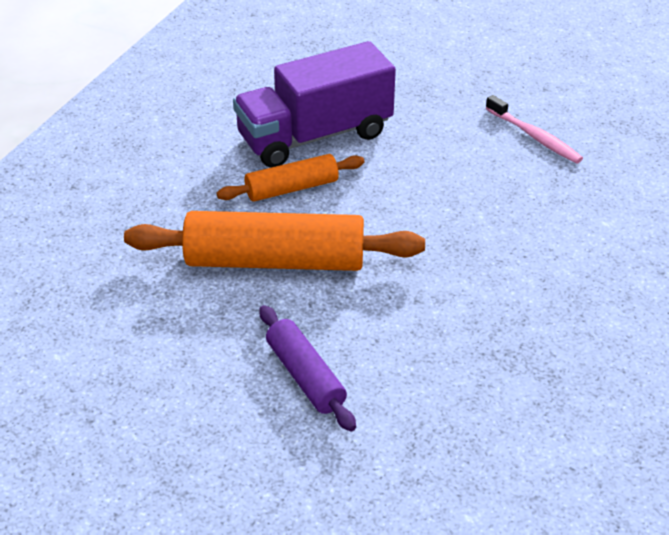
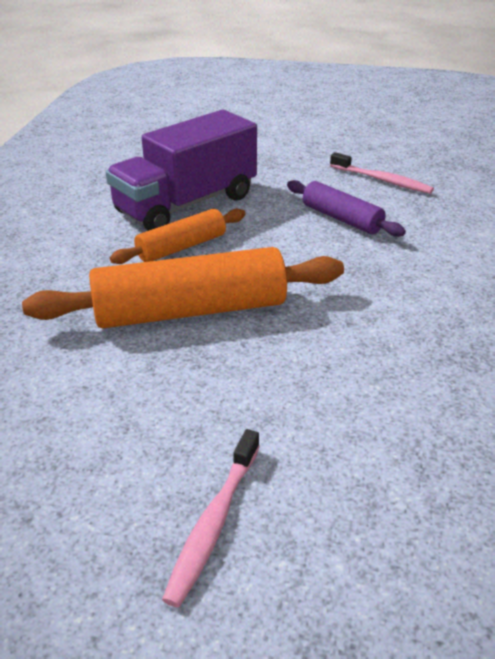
camera: 15 degrees left, 5 degrees down
(226, 453) = (214, 522): none -> pink toothbrush
(305, 376) = (270, 416): purple rolling pin -> purple rolling pin (341, 219)

